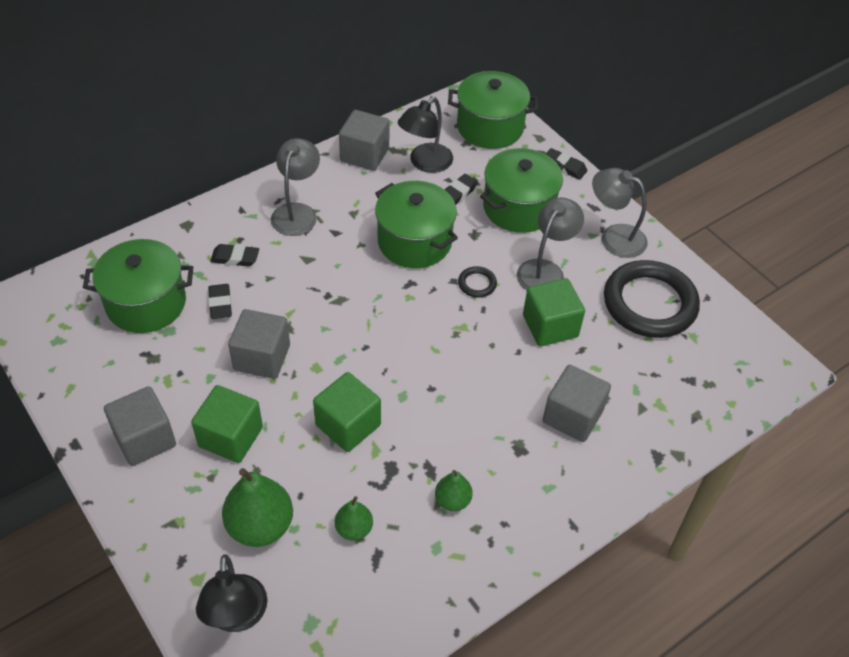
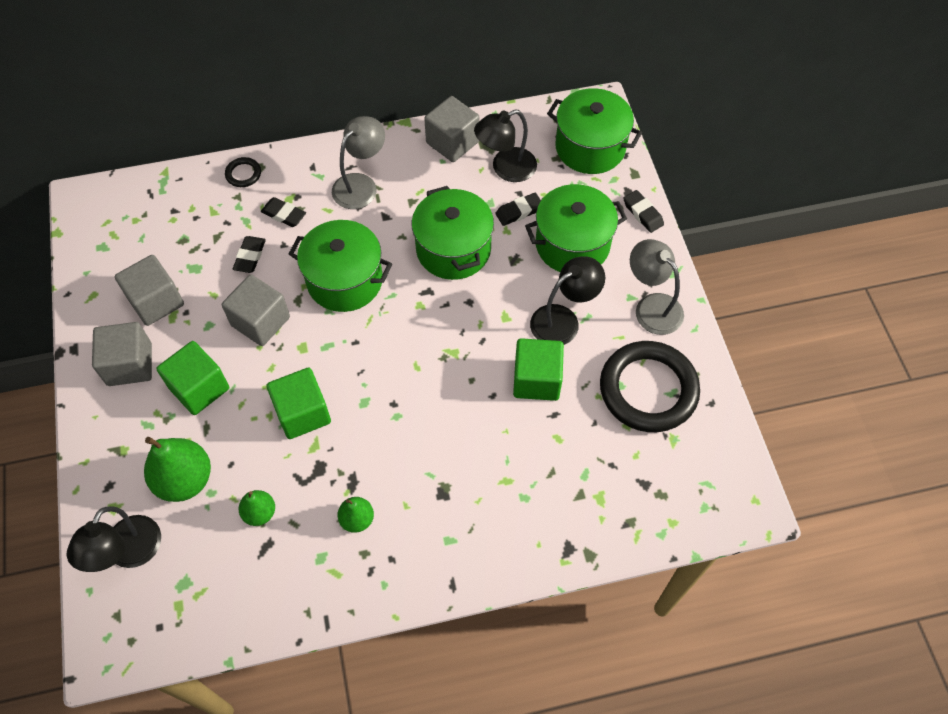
camera: 25 degrees right, 10 degrees up
(146, 303) = (189, 235): green pot -> green pot (345, 280)
(477, 284) = (490, 312): black ring -> black ring (243, 174)
(545, 270) = (563, 320): grey lamp -> black lamp
(572, 416) = (509, 479): grey cube -> grey cube (156, 301)

